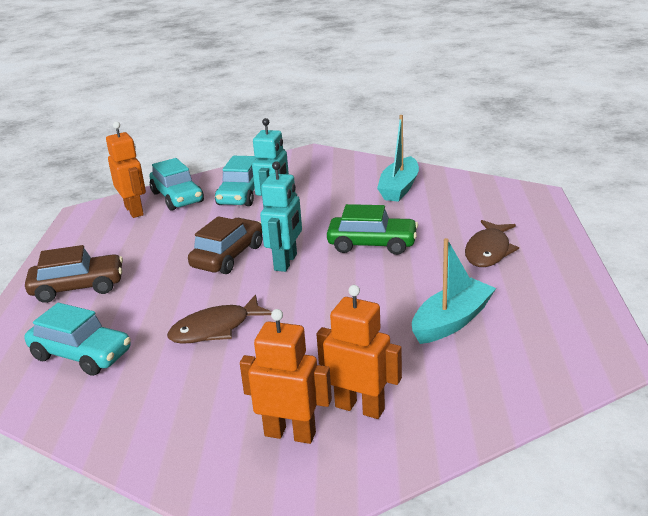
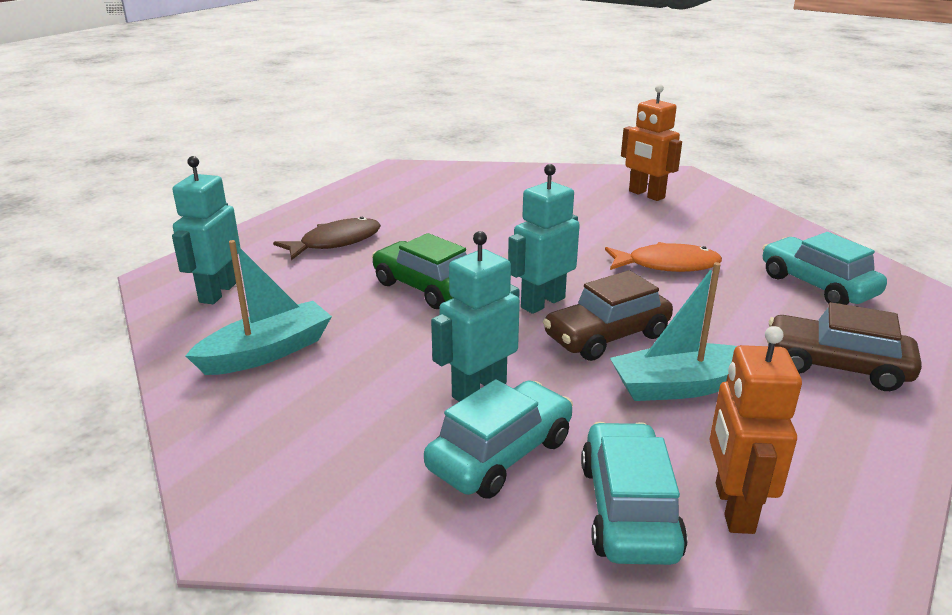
camera: 150 degrees left, 0 degrees up
(215, 329) = (667, 265): brown fish -> orange fish
(360, 407) = (588, 192): orange robot -> none
(452, 321) = (460, 210): turquoise boat -> turquoise boat (680, 386)
(485, 198) = (217, 292): none -> turquoise robot

